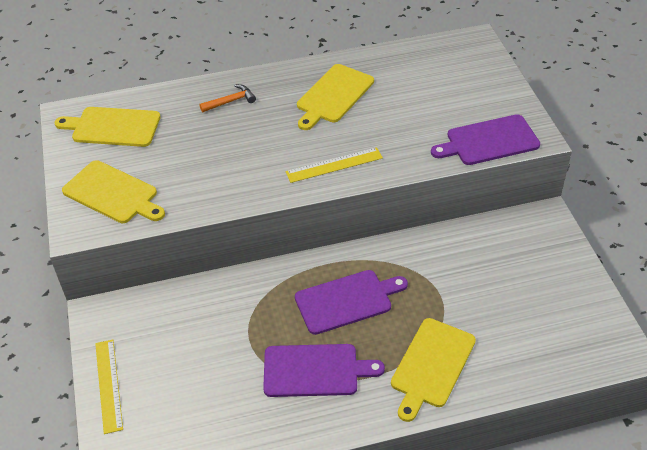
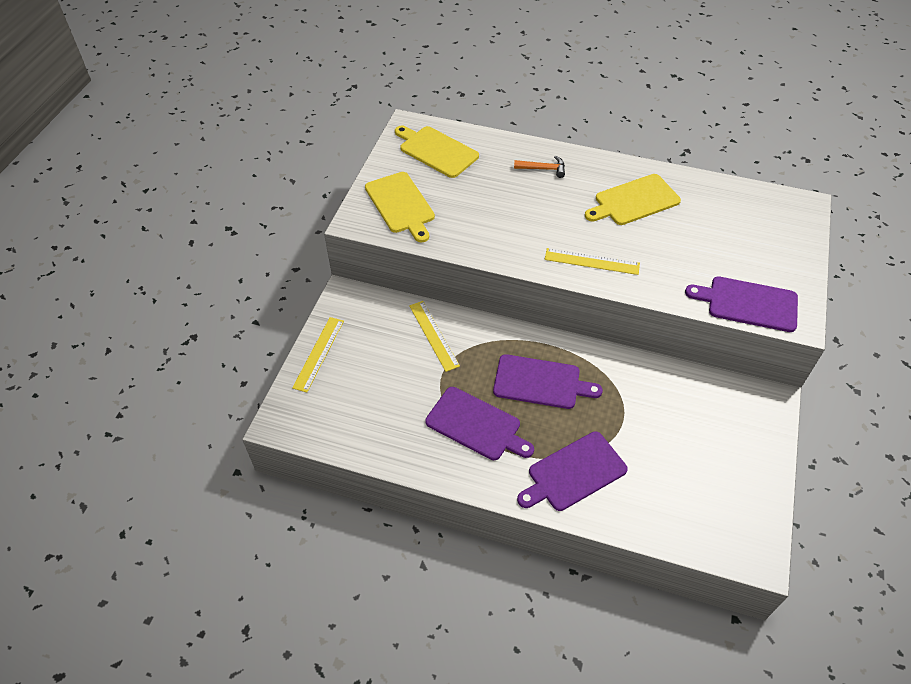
camera: 30 degrees right, 5 degrees up
(215, 308) = (433, 335): none -> yellow ruler
(431, 365) = (573, 473): yellow cutting board -> purple cutting board

